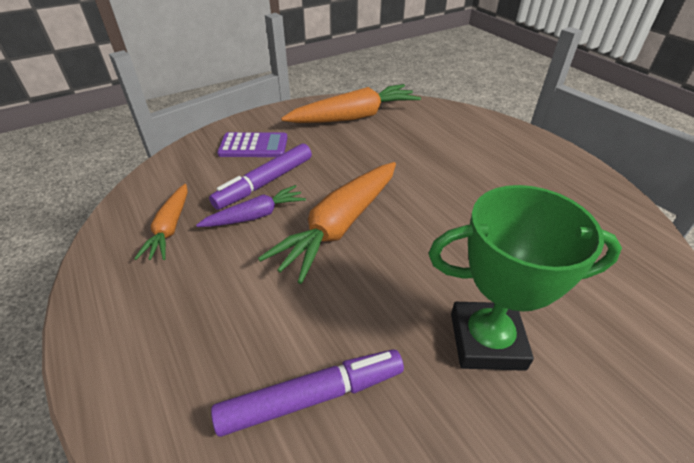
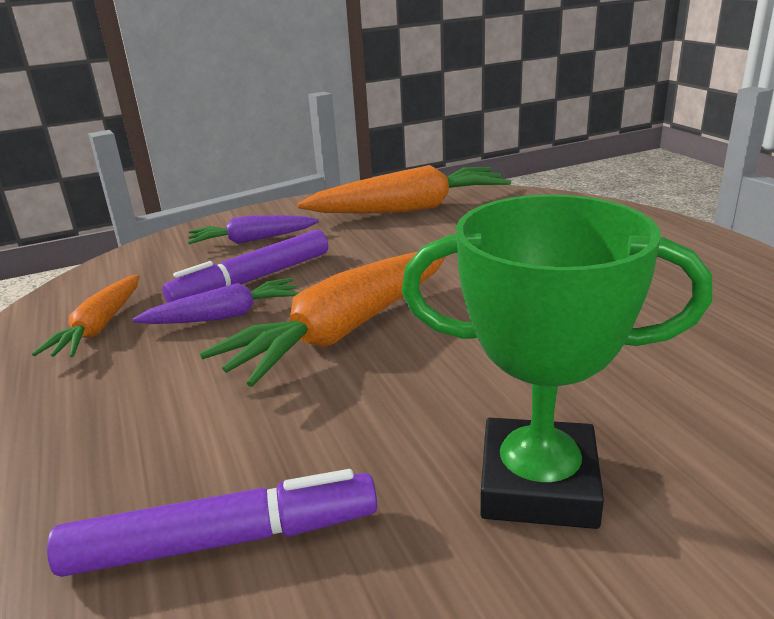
camera: 10 degrees right, 15 degrees down
(253, 146) = (252, 240): purple calculator -> purple carrot

